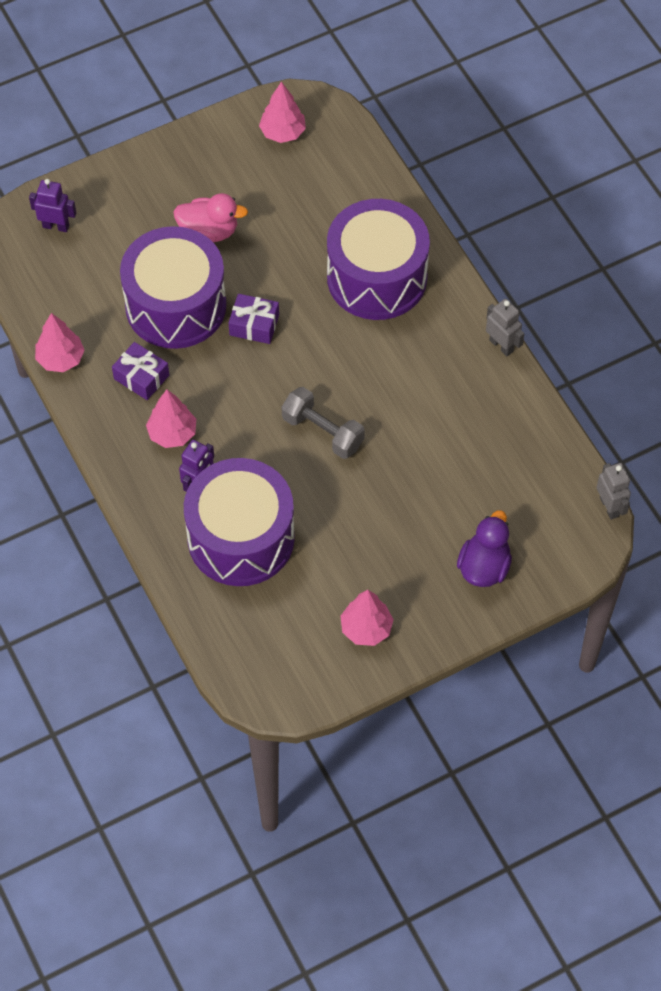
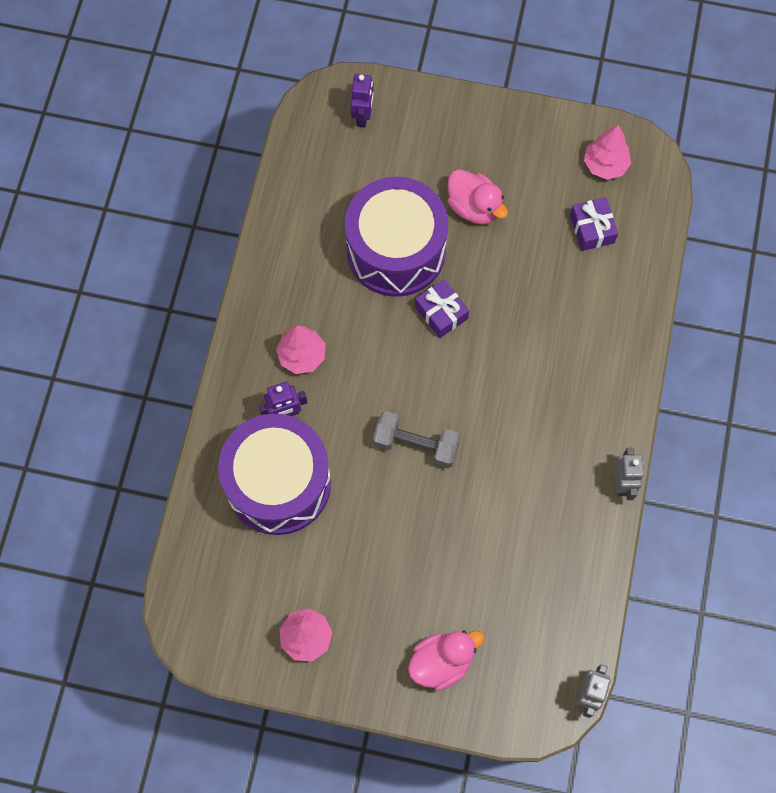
camera: 40 degrees right, 10 degrees up
(56, 226) = (363, 116): purple robot -> purple robot turned 45 degrees clockwise
(61, 359) = (273, 229): pink tree -> none
(141, 377) = (319, 290): purple gift -> purple gift (592, 229)
(323, 432) = (416, 445): grey dumbbell -> grey dumbbell turned 60 degrees counterclockwise
(377, 277) = (572, 346): purple drum -> none
(484, 567) = (442, 662): purple duck -> pink duck

